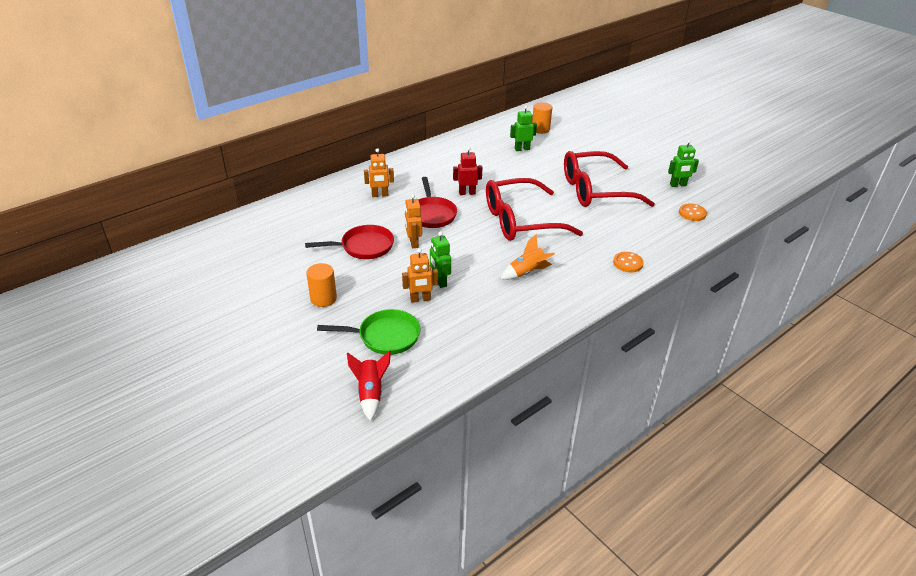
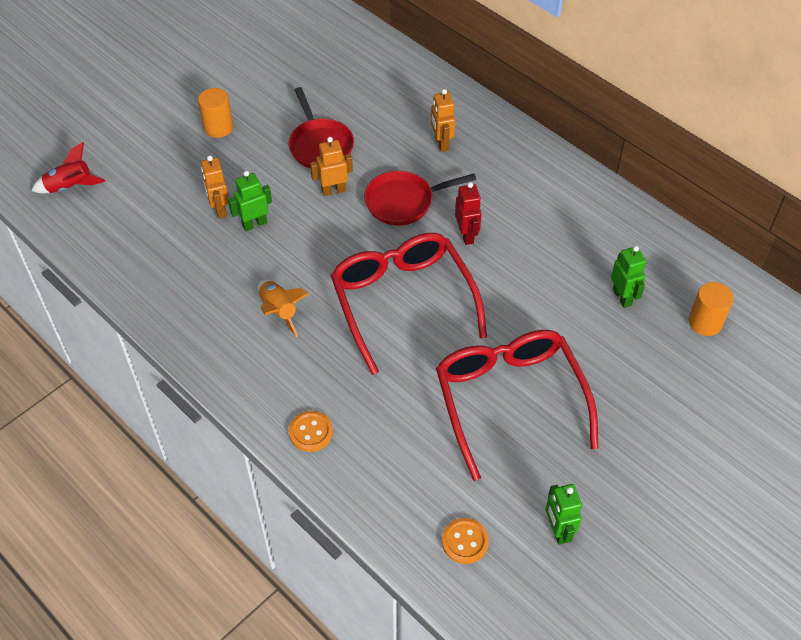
camera: 85 degrees right, 15 degrees up
(385, 336) = (155, 187): green pan -> none

